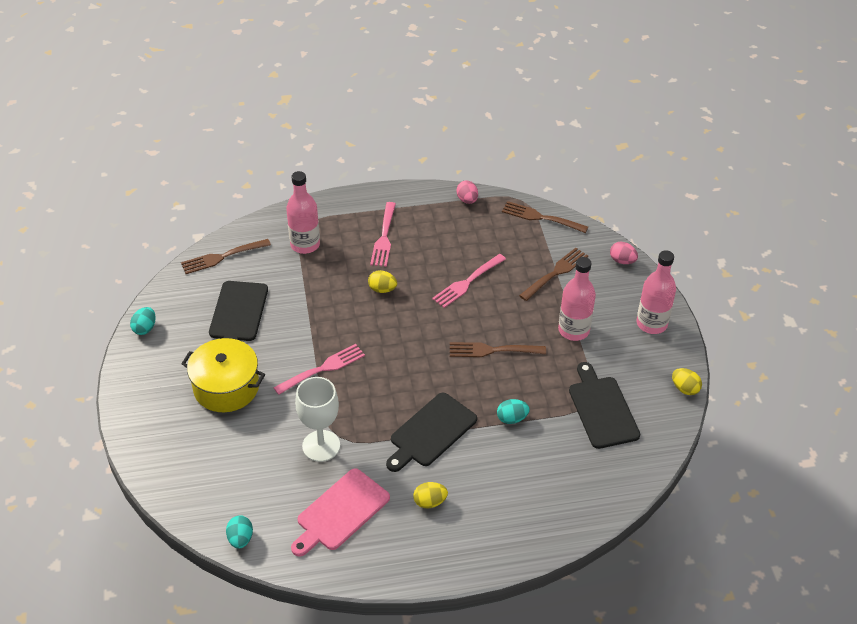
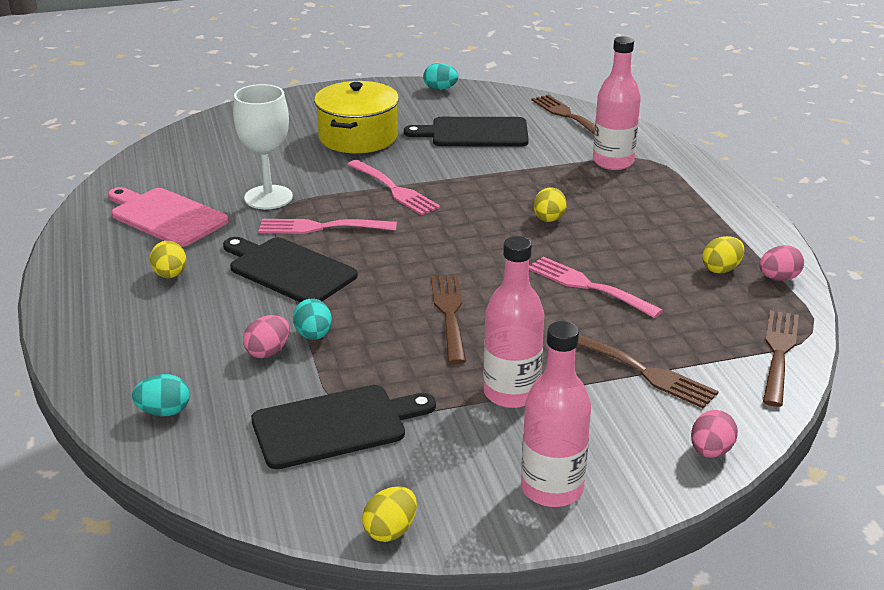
camera: 85 degrees right, 15 degrees down
(240, 539) = (141, 163): turquoise egg -> turquoise egg (164, 412)
(384, 237) = (654, 214): pink fork -> pink fork (321, 227)
(454, 221) = (721, 269): none -> yellow egg
(528, 442) = (268, 352): none -> pink egg

